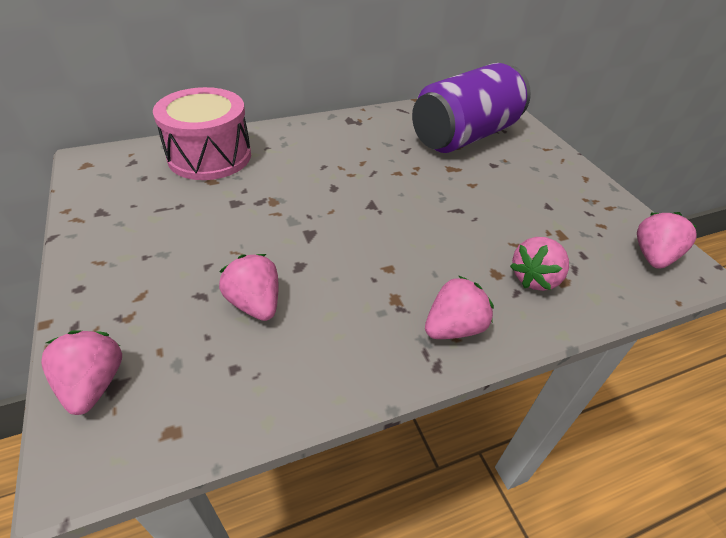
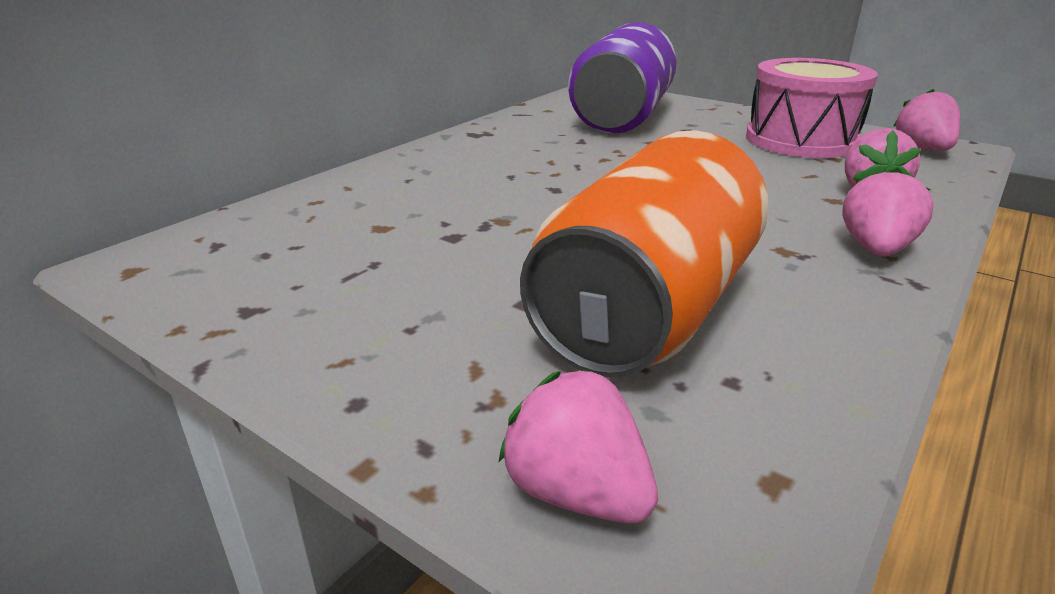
camera: 30 degrees left, 15 degrees down
(210, 156) = (339, 207): pink drum -> pink drum (801, 140)
(255, 303) = (647, 312): pink strawberry -> orange can

